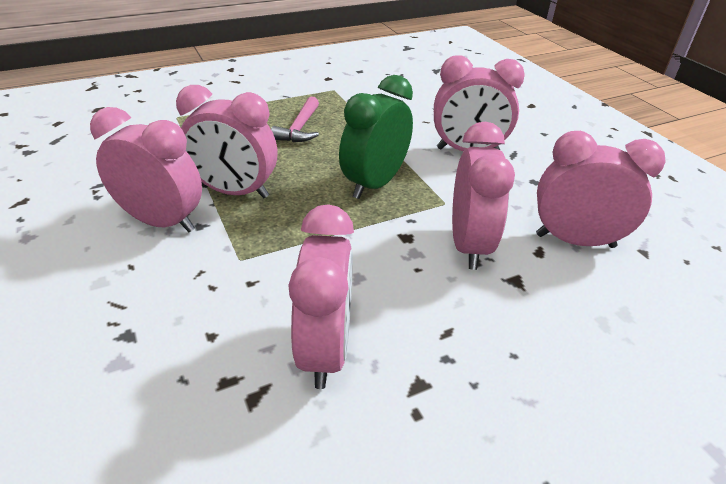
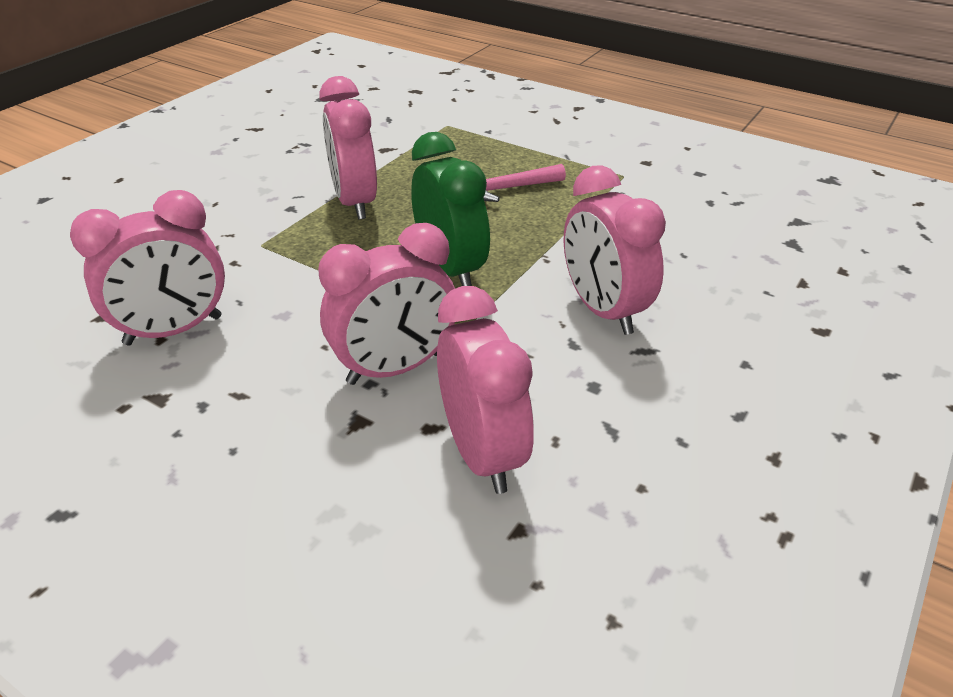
camera: 60 degrees right, 0 degrees up
(162, 222) = (280, 190): pink clock -> none
(374, 184) = (450, 270): green clock -> green clock turned 60 degrees clockwise

